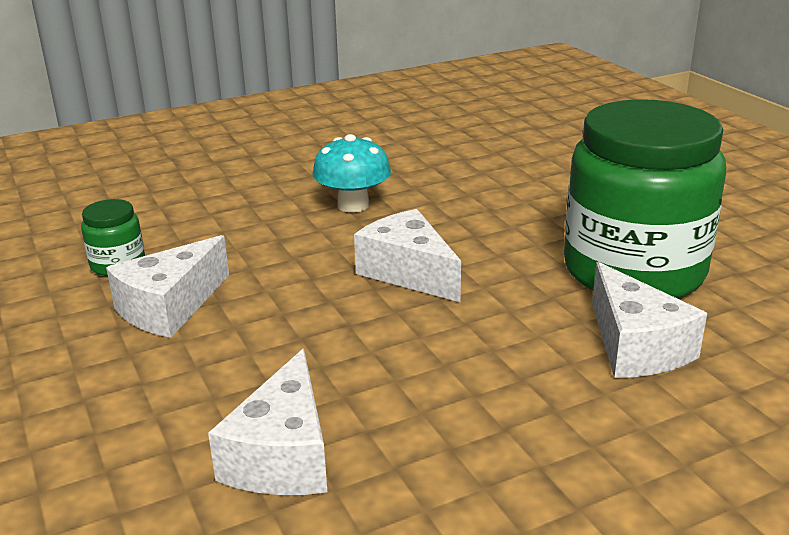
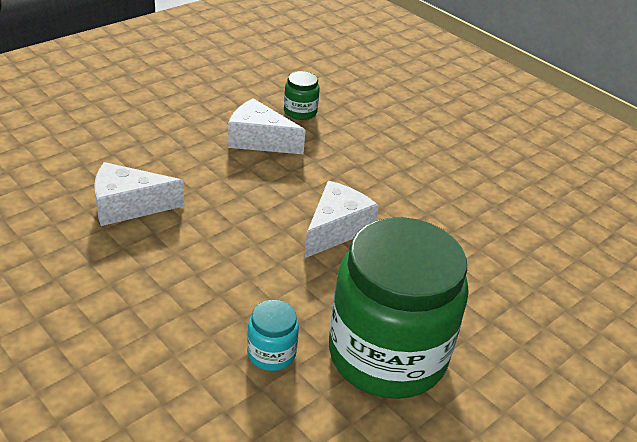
camera: 70 degrees right, 10 degrees up
(353, 205) = (425, 190): turquoise mushroom -> none
(636, 346) = (271, 353): white cheese -> turquoise jar

